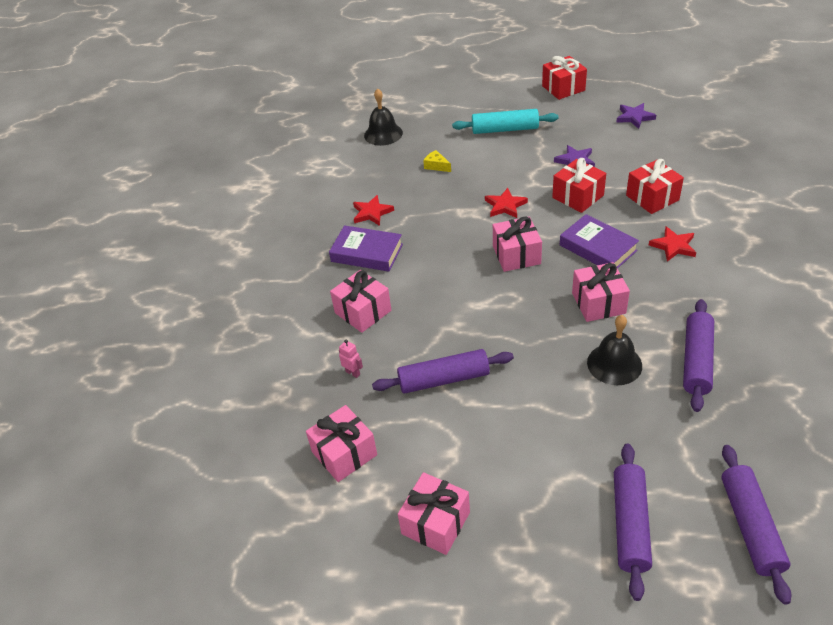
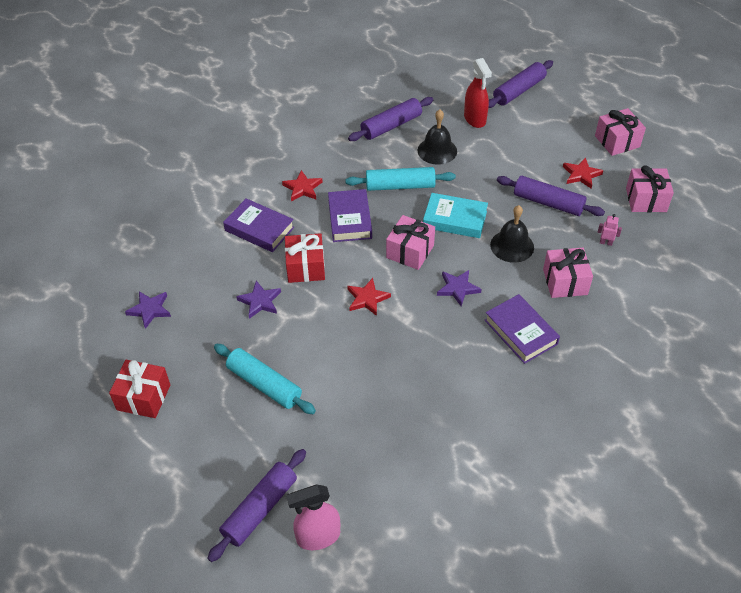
camera: 145 degrees left, 5 degrees up
(353, 372) = (606, 242): pink robot -> pink robot turned 120 degrees clockwise
(372, 213) = (481, 372): red star -> red star (581, 175)
(383, 134) = (378, 477): black bell -> black bell (512, 246)
(388, 100) = (318, 536): none -> pink spray bottle
(436, 166) = (373, 386): yellow cheese -> none
(446, 252) = (457, 288): none -> purple star
(512, 304) = (455, 219): none -> turquoise book
(598, 303) = (400, 186): pink gift -> turquoise rolling pin
(627, 435) = (475, 119): none -> red spray bottle
(652, 198) = (259, 229): red gift -> purple book
(750, 527) = (466, 63): purple rolling pin -> purple rolling pin (260, 509)

